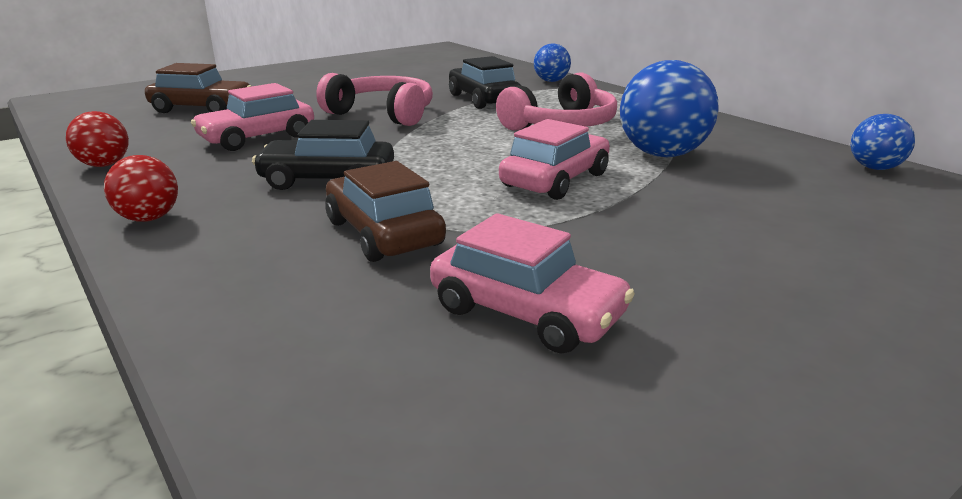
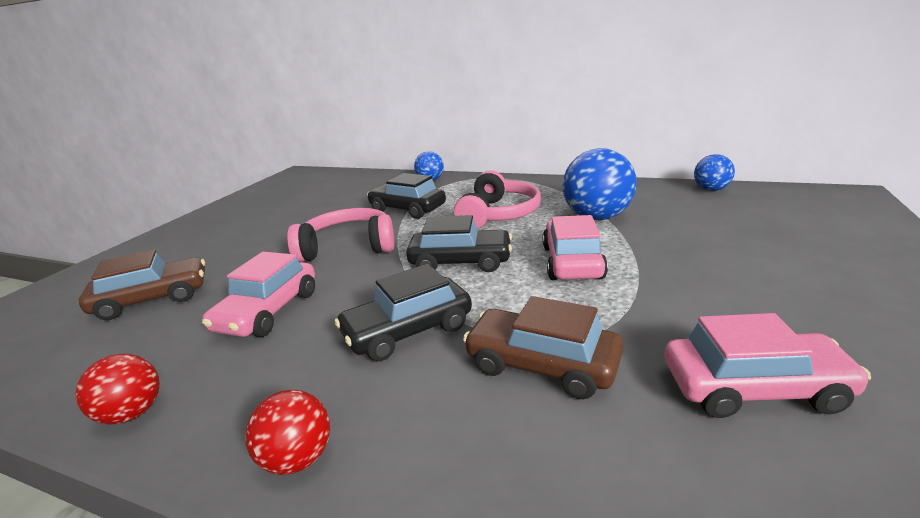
camera: 30 degrees left, 0 degrees up
(453, 150) = (460, 262): none -> black car

